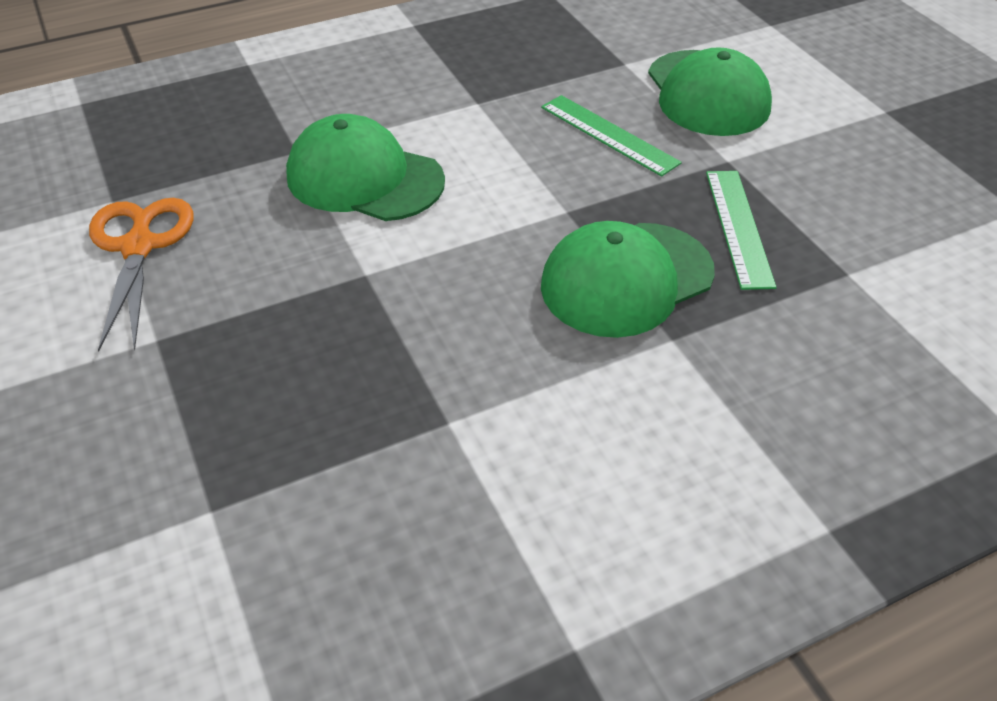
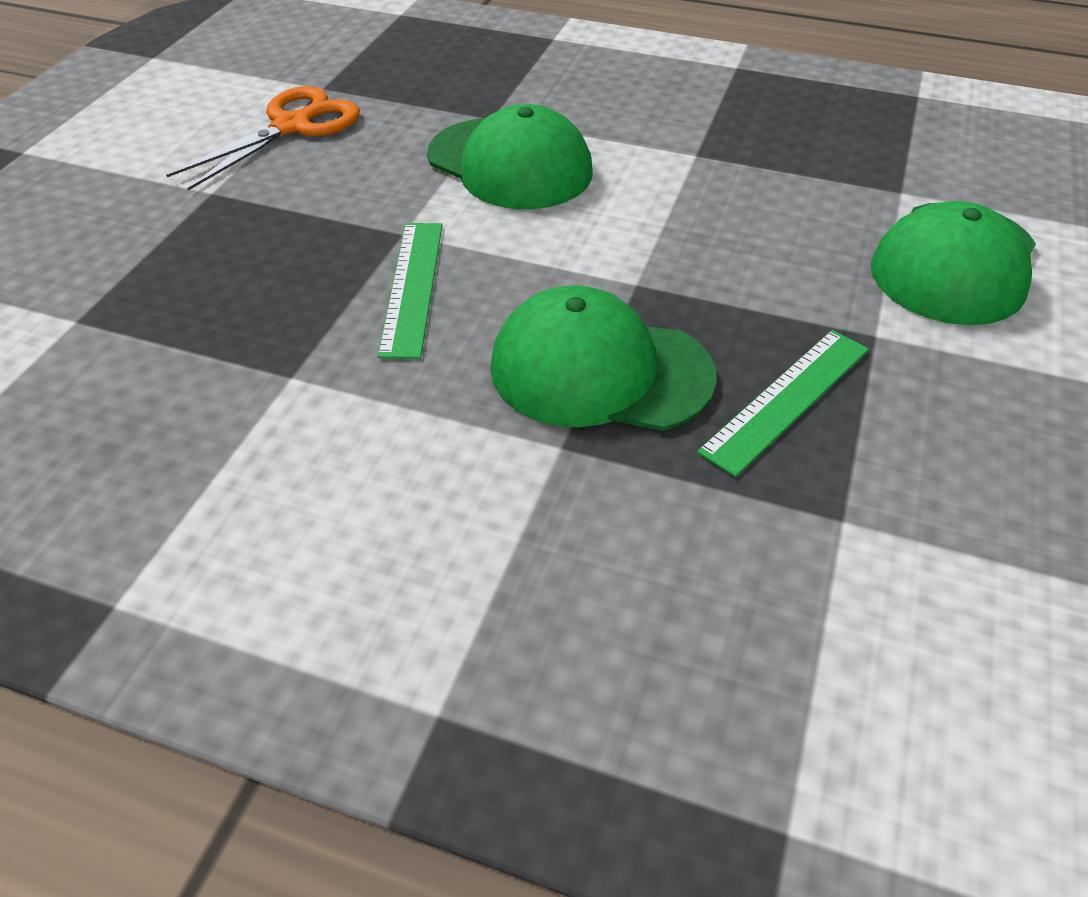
camera: 45 degrees right, 0 degrees up
(364, 178) = (510, 164): green cap -> green cap turned 150 degrees clockwise
(608, 134) = (781, 244): green ruler -> green ruler (412, 287)

